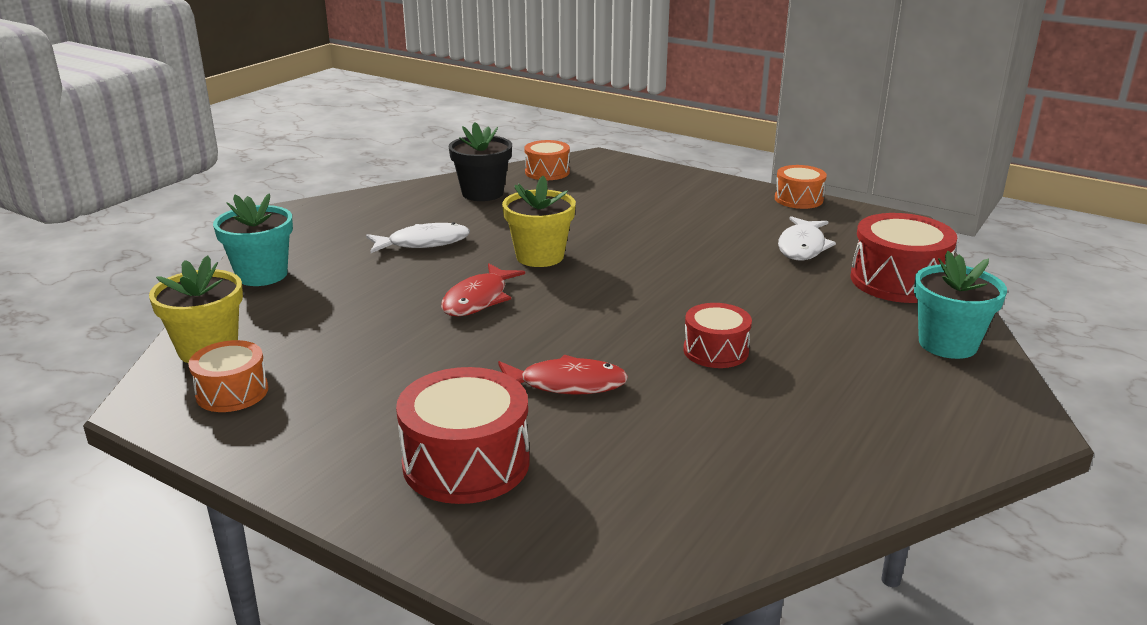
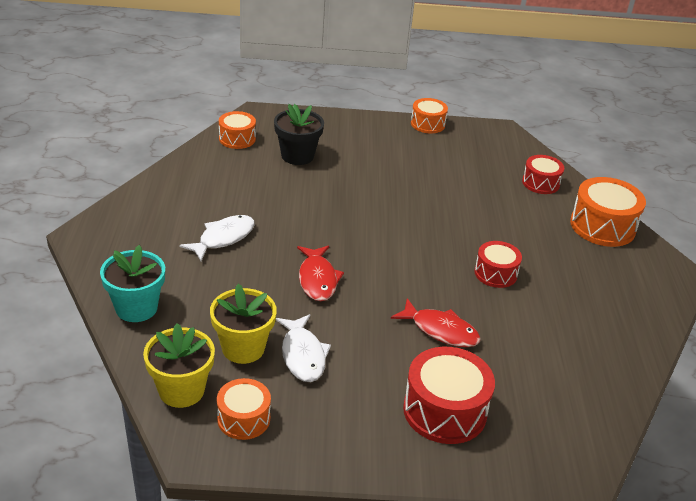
camera: 35 degrees left, 10 degrees up
(482, 193) = (212, 174): black flower pot -> black flower pot (297, 156)
(540, 256) = (317, 226): yellow flower pot -> yellow flower pot (243, 348)
(566, 384) = (440, 330): red fish -> red fish turned 60 degrees clockwise
(802, 247) = (467, 169): white fish -> white fish (303, 355)
(898, 281) = (540, 183): red drum -> red drum, size x0.61
(947, 344) = (602, 226): turquoise flower pot -> orange drum

